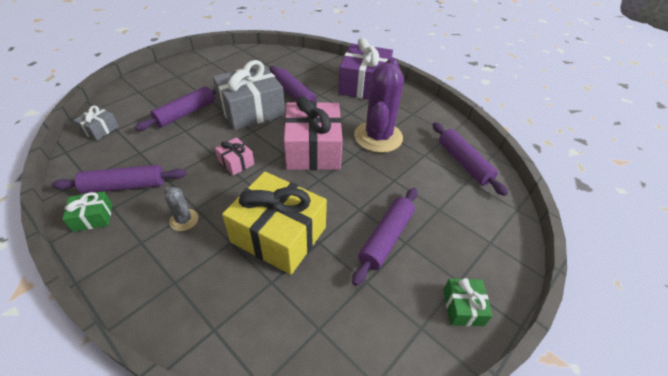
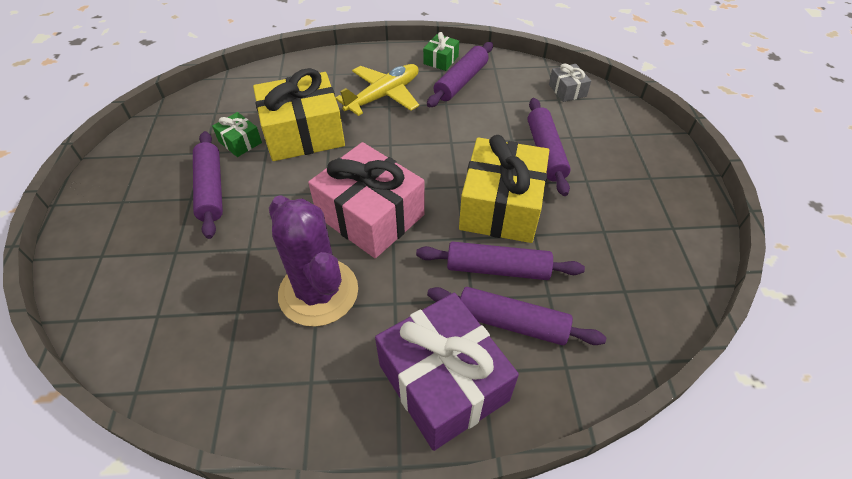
camera: 135 degrees right, 5 degrees up
(184, 220) = (384, 96): grey cactus -> yellow plane
(236, 162) = (418, 150): pink gift -> none
(251, 110) = (501, 206): grey gift -> yellow gift
(463, 307) = (111, 186): green gift -> green gift (240, 142)
(464, 163) = (174, 342): purple rolling pin -> purple rolling pin (511, 322)

